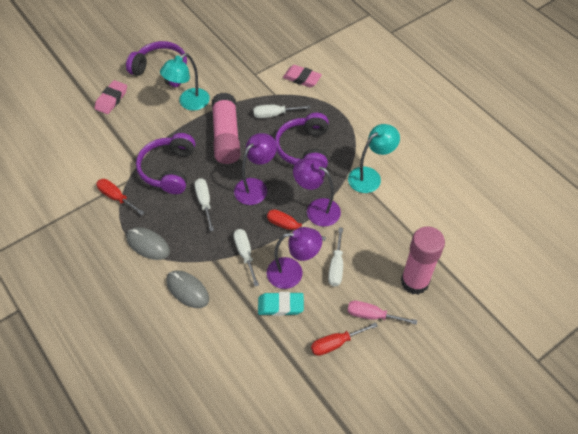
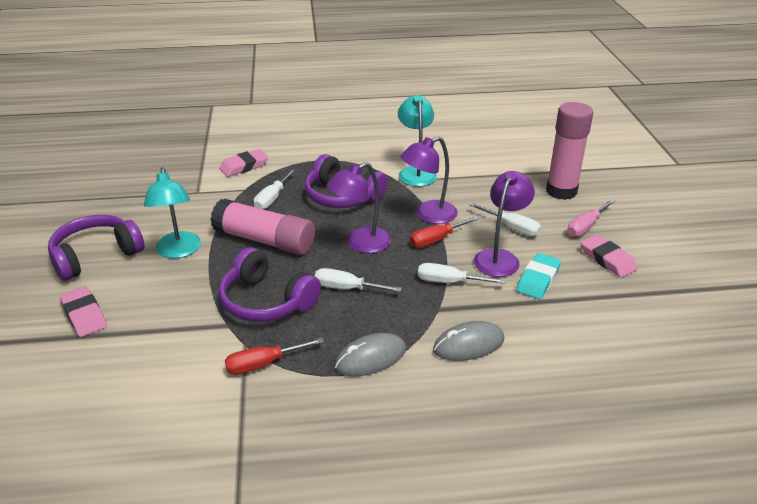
camera: 60 degrees left, 20 degrees down
(255, 187) = (360, 244): purple lamp -> purple lamp turned 105 degrees counterclockwise
(335, 343) = (607, 259): red screwdriver -> pink eraser

